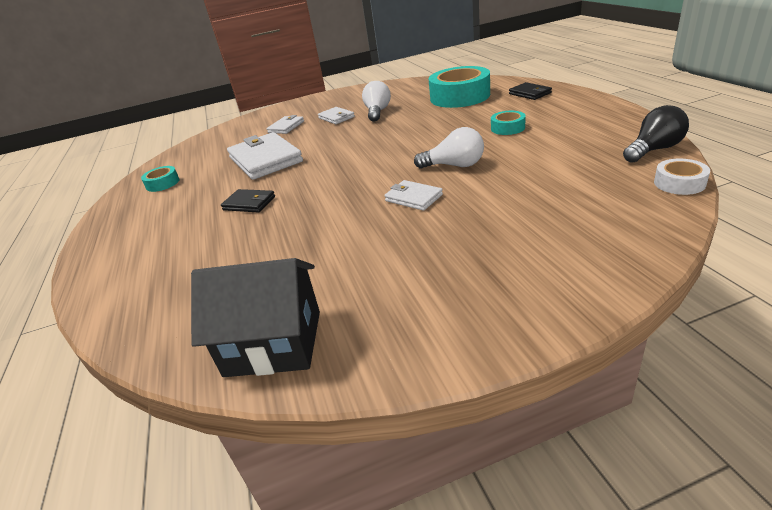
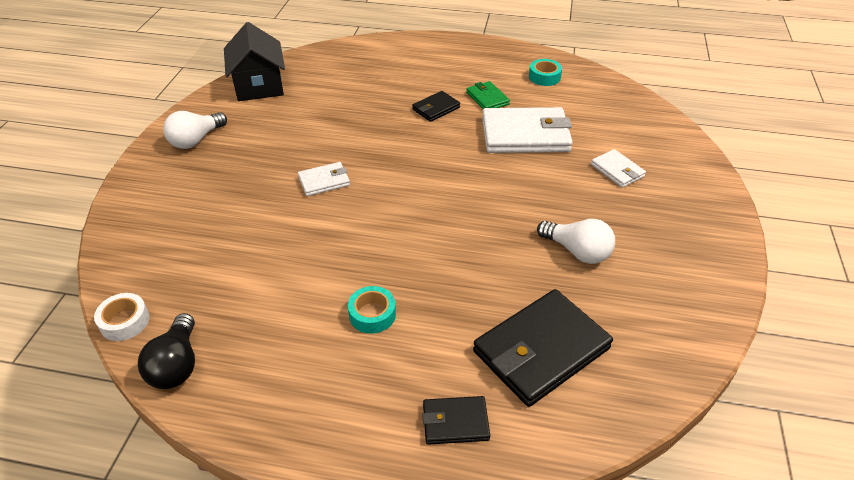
camera: 115 degrees right, 10 degrees up
(216, 190) = (487, 98): none -> green wallet
(274, 343) = (259, 85): black house -> black house turned 45 degrees counterclockwise
(336, 117) = (601, 214): white wallet -> none
(454, 165) = (344, 228): white light bulb -> white light bulb (196, 140)
(460, 96) = (541, 350): turquoise tape -> black wallet

